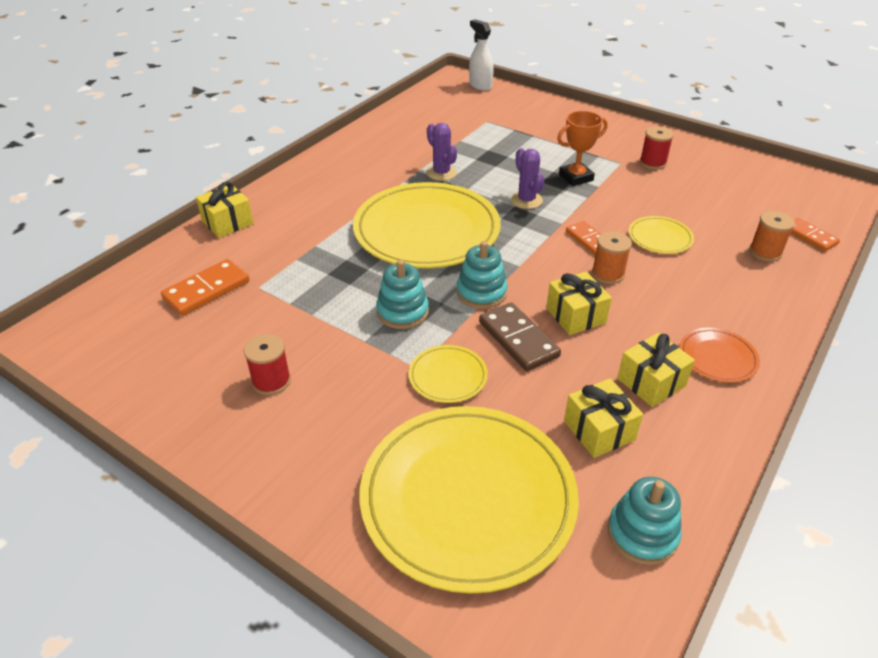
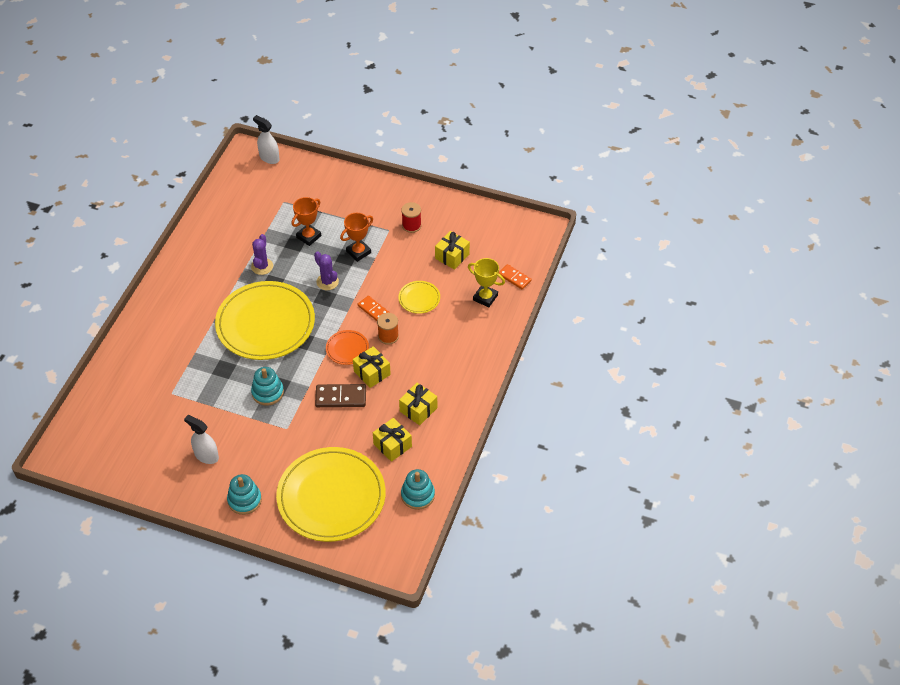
camera: 15 degrees left, 10 degrees up
(206, 290) = (139, 402): orange domino -> none
(227, 222) = (127, 345): yellow gift -> yellow gift (452, 256)
(271, 381) = (206, 455): red spool -> white spray bottle
(441, 173) = (262, 266): purple cactus -> purple cactus turned 60 degrees clockwise
(448, 376) = (305, 430): yellow plate -> none
(481, 292) = (312, 368): turquoise stacking toy -> turquoise stacking toy (244, 500)
(511, 154) = (308, 236): none -> orange trophy
(518, 339) = (341, 397): brown domino -> brown domino turned 45 degrees counterclockwise
(717, 357) = (454, 385): orange plate -> orange plate (347, 349)
(765, 252) = (485, 297): orange spool -> yellow trophy

